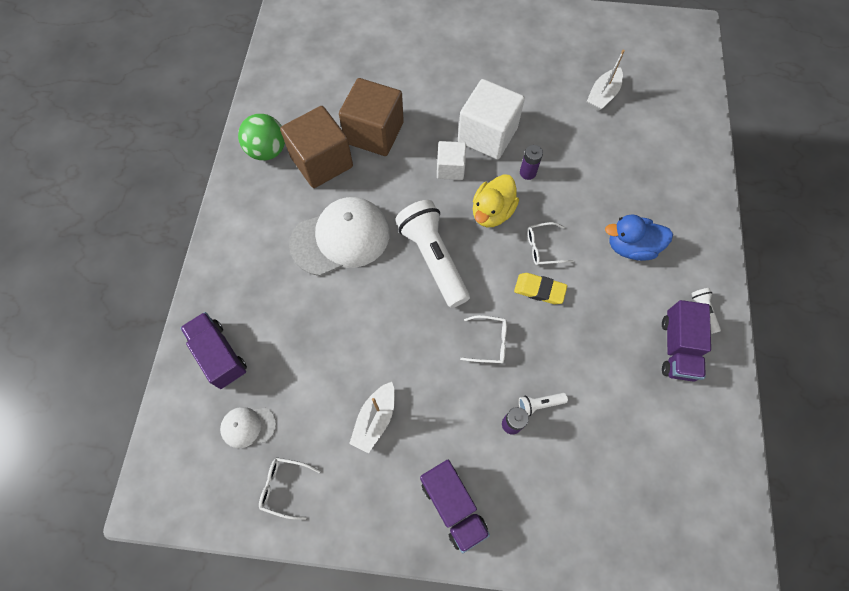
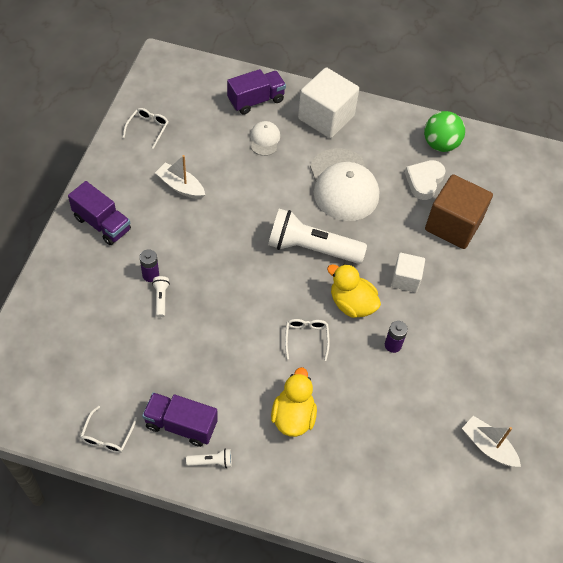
camera: 95 degrees right, 10 degrees down
(248, 426) = (197, 112): white cap -> white cap (264, 139)
(322, 162) = (424, 181): brown cube -> white heart
(433, 258) = (311, 248): white flashlight -> white flashlight turned 150 degrees counterclockwise
(453, 506) = (102, 224): purple truck -> purple truck turned 120 degrees counterclockwise
(487, 135) = (442, 319): white cube -> white cube (326, 117)
(489, 342) = (224, 274): white glasses -> white glasses (107, 436)
(539, 290) = (264, 324): yellow eraser -> none
(630, 247) = (293, 416): blue duck -> yellow duck

